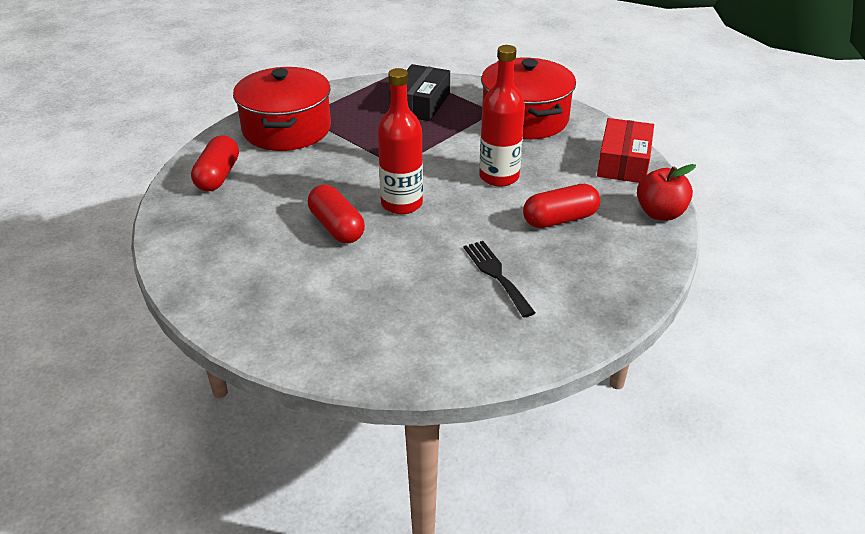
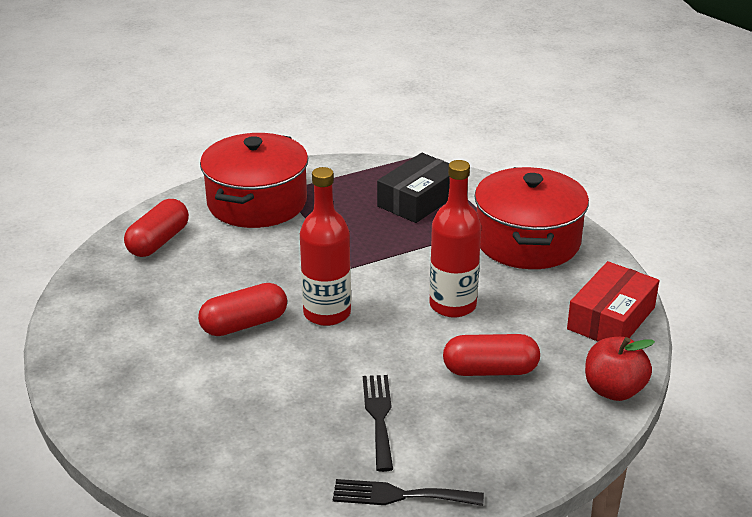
camera: 20 degrees right, 5 degrees down
(337, 227) = (244, 324): red capsule -> red capsule turned 75 degrees clockwise
(553, 332) = (400, 495): none -> black fork

